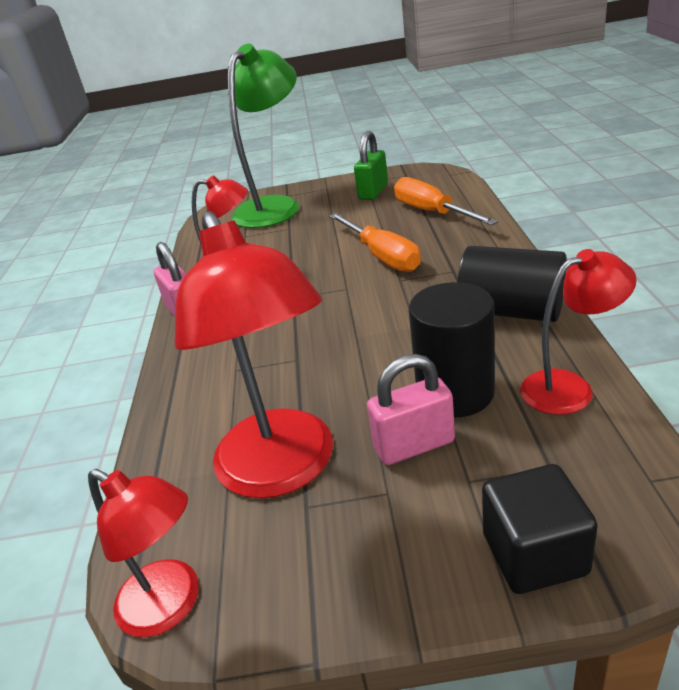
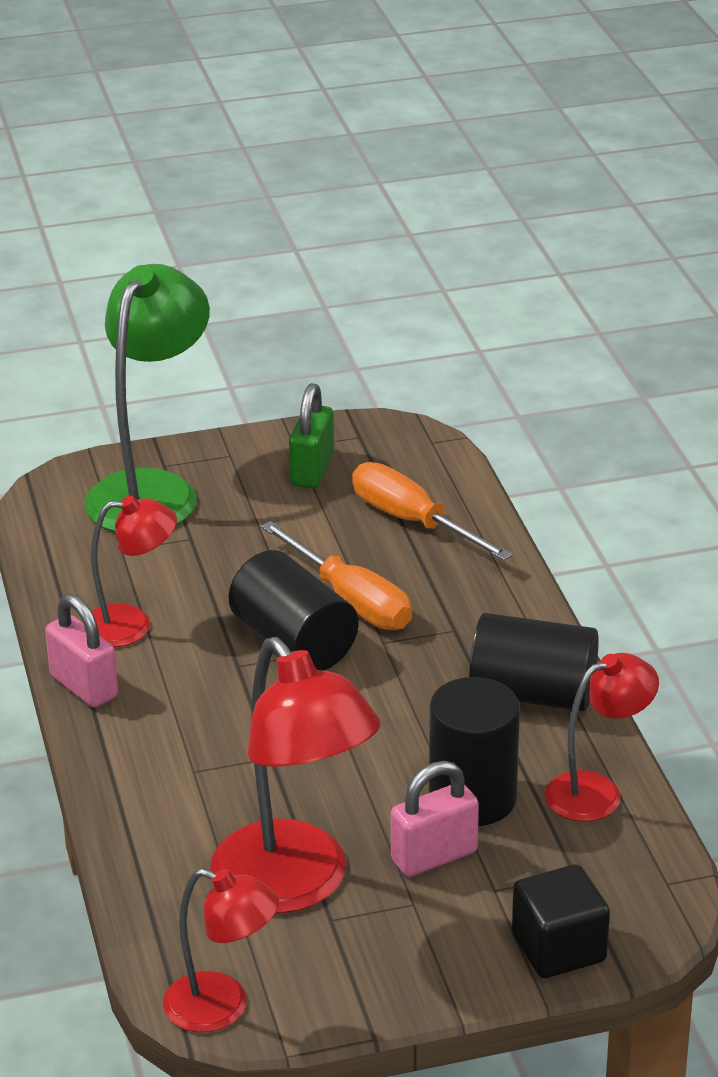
camera: 15 degrees left, 0 degrees up
(336, 282) = (294, 643): none -> black cylinder

